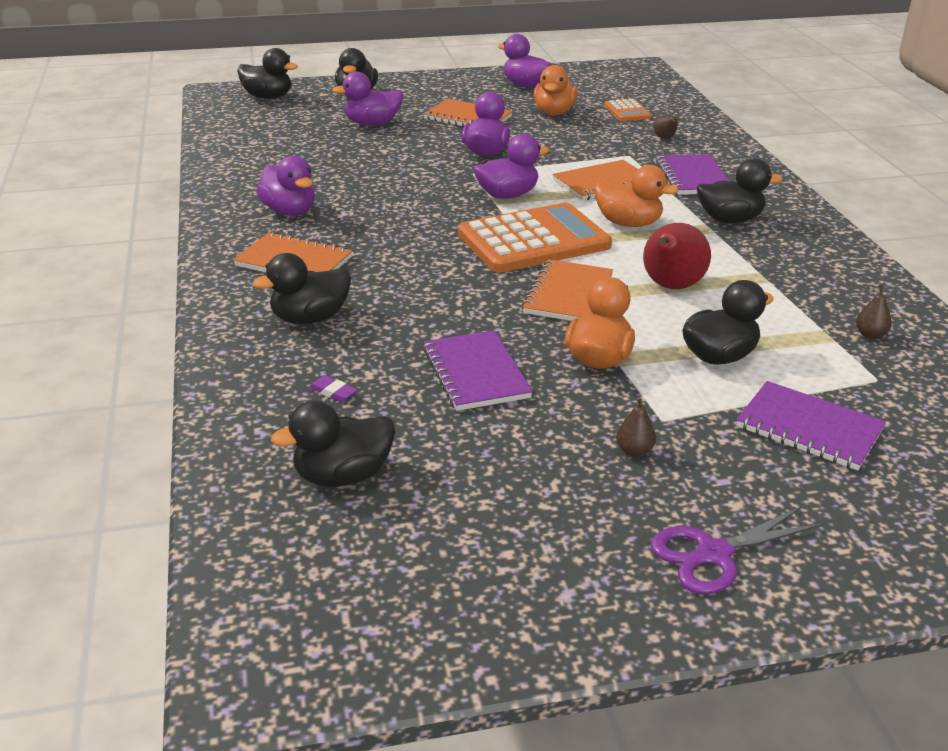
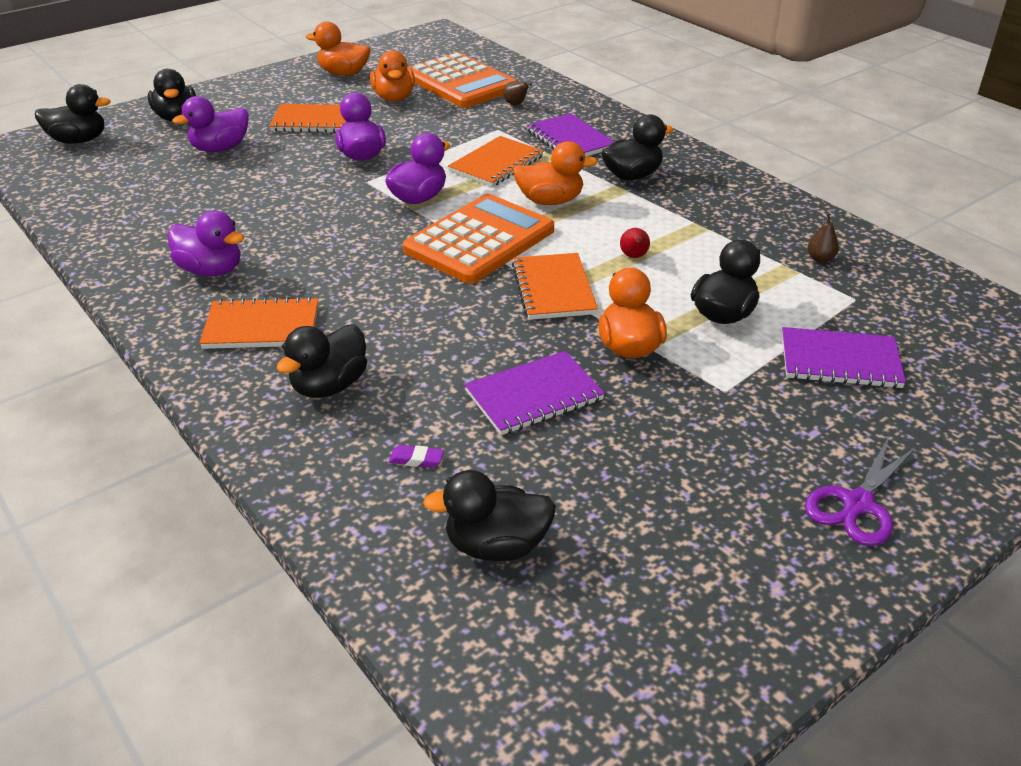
camera: 25 degrees left, 5 degrees up
(342, 476) = (496, 546): black duck -> black duck turned 45 degrees clockwise
(476, 373) = (534, 396): purple notebook -> purple notebook turned 75 degrees counterclockwise
(525, 86) = (343, 73): purple duck -> orange duck
(627, 111) = (461, 82): orange calculator -> orange calculator, size x2.15
(634, 451) = (725, 429): brown pear -> none
(670, 287) = (634, 256): red pear -> red pear, size x0.47

